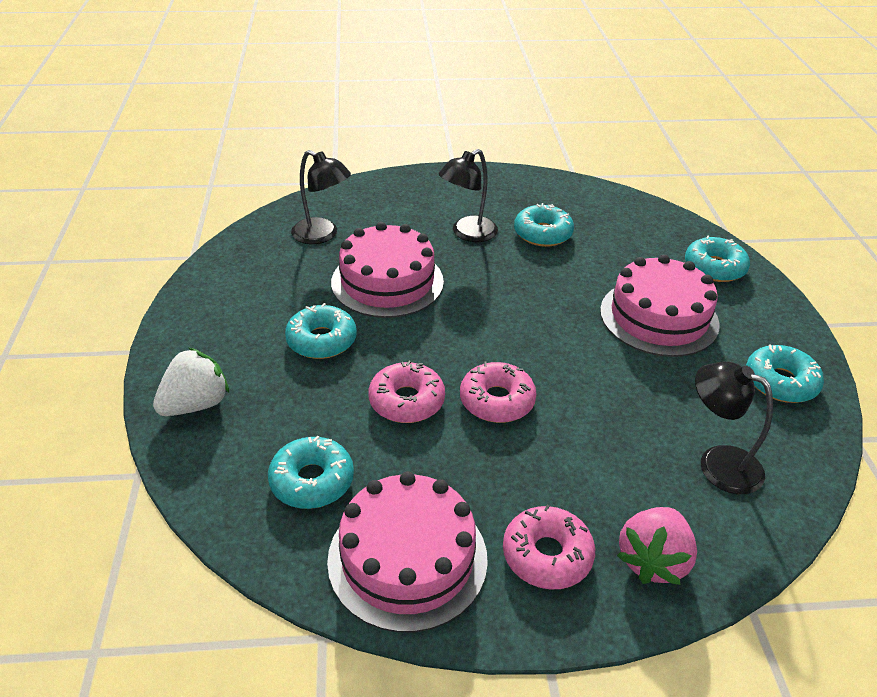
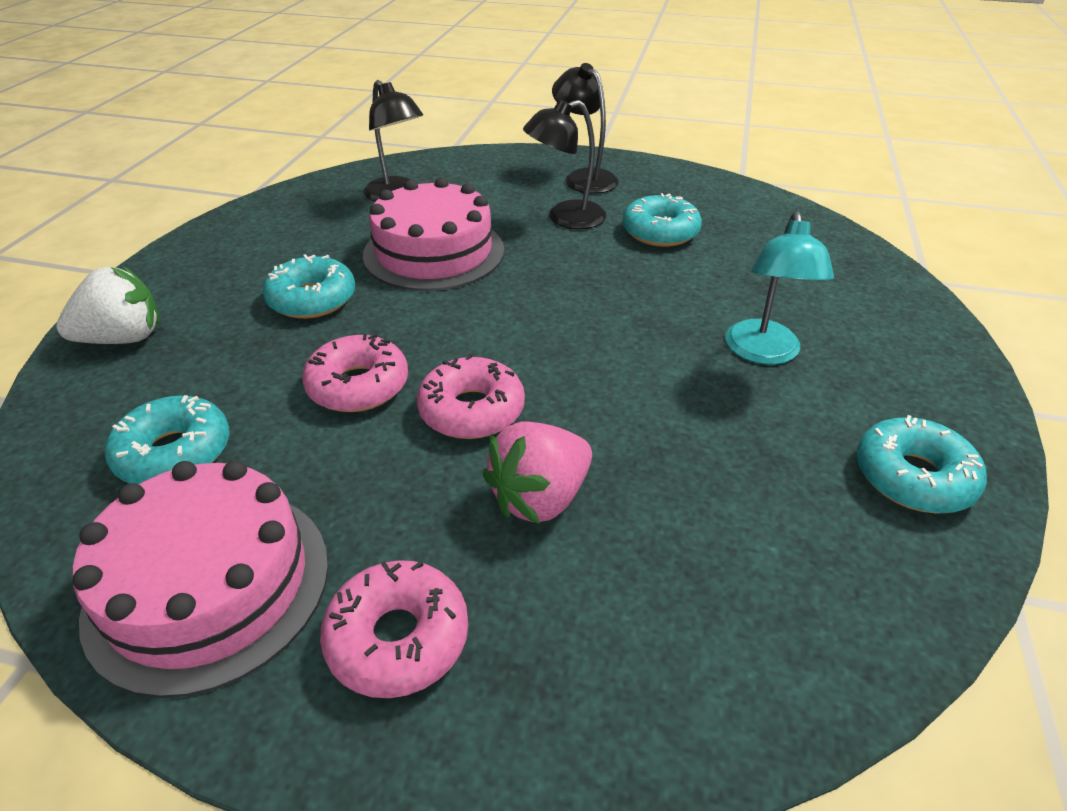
camera: 20 degrees right, 0 degrees up
(653, 560) = (553, 696): pink strawberry -> pink strawberry (540, 498)
(659, 317) = (763, 353): pink cake -> turquoise lamp
(714, 267) = (881, 307): turquoise donut -> none
(718, 463) = (746, 572): black lamp -> black lamp (584, 177)

